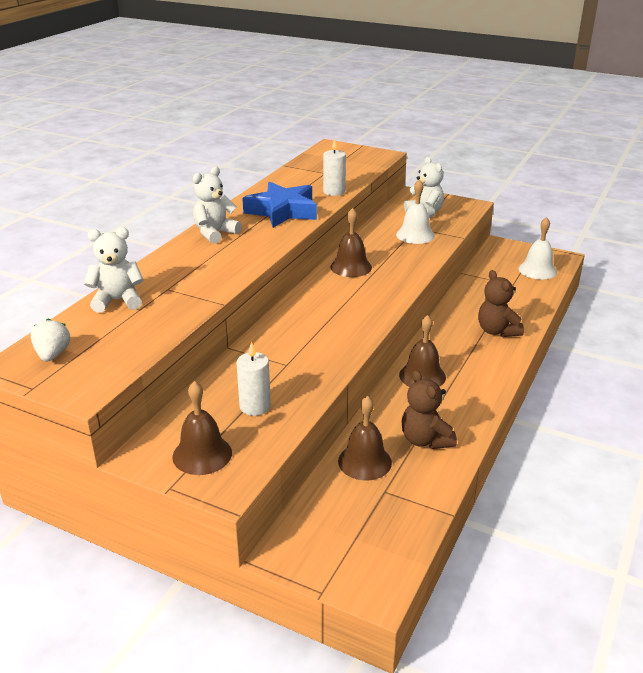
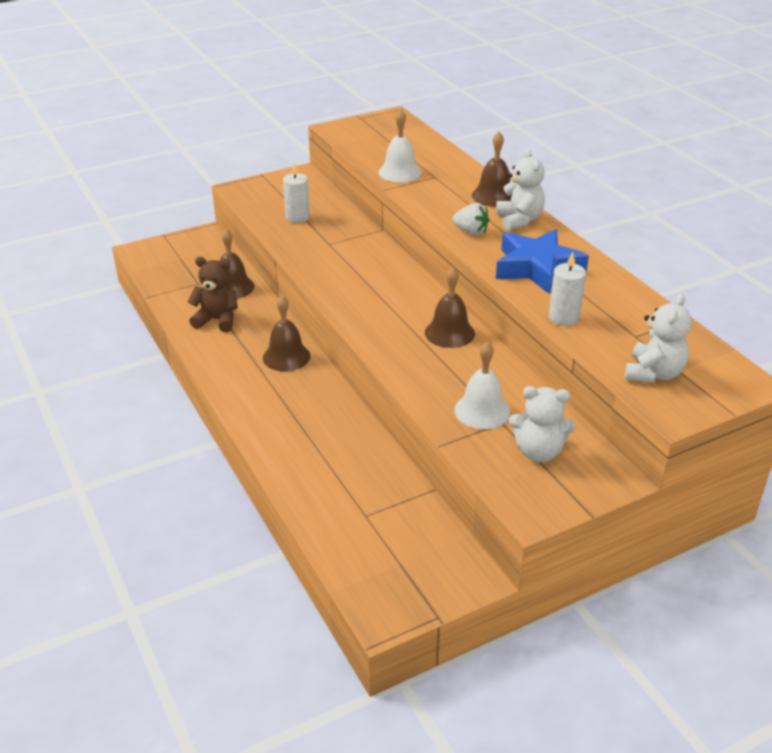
camera: 125 degrees right, 5 degrees up
(53, 355) = (390, 127): white strawberry -> white strawberry (471, 232)
(118, 301) = (438, 157): white teddy bear -> white teddy bear (653, 373)
(202, 454) = (276, 189): brown bell -> brown bell (494, 196)
(497, 331) = (294, 439): brown teddy bear -> none
(537, 270) = (374, 563): white bell -> white bell (400, 172)

